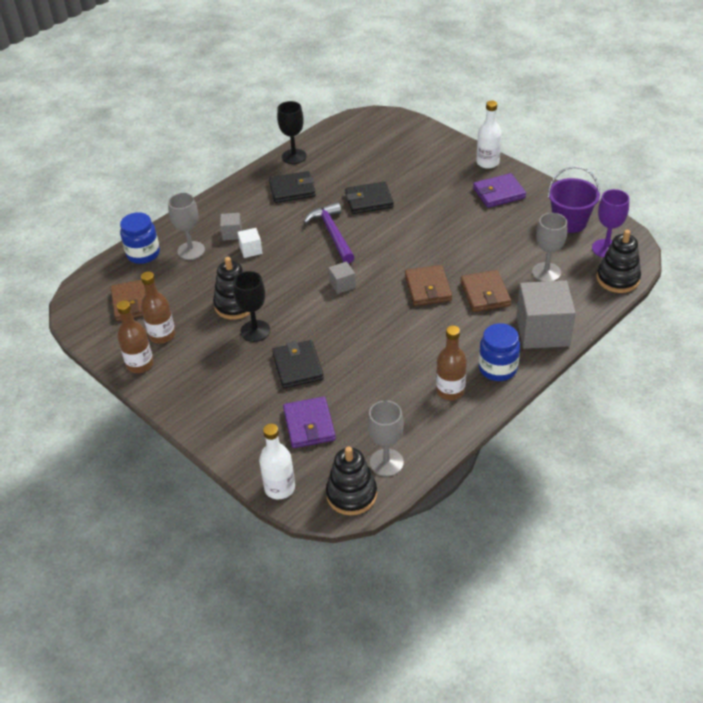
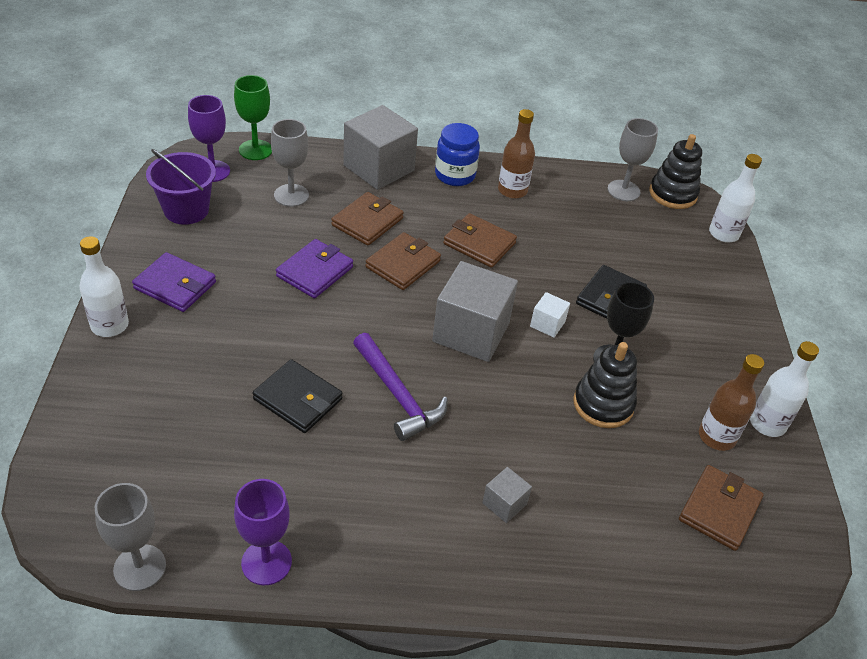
camera: 140 degrees left, 0 degrees up
(140, 364) = (767, 423): brown bottle -> white bottle
(143, 254) = (647, 579): blue jar -> none
(191, 250) = (581, 525): grey goblet -> grey goblet (140, 567)
(251, 250) = (510, 458): white cube -> white cube (547, 324)
(292, 190) = (350, 503): black wallet -> none
(294, 156) = (266, 562): black goblet -> purple goblet
(309, 425) = (653, 252): purple wallet -> purple wallet (315, 272)
(332, 234) = (398, 395): purple hammer -> purple hammer turned 60 degrees counterclockwise
(342, 285) = (471, 332): grey cube -> grey cube, size x2.19
(411, 335) = (479, 243): none -> brown wallet
(617, 279) = (255, 150): black stacking toy -> green goblet

